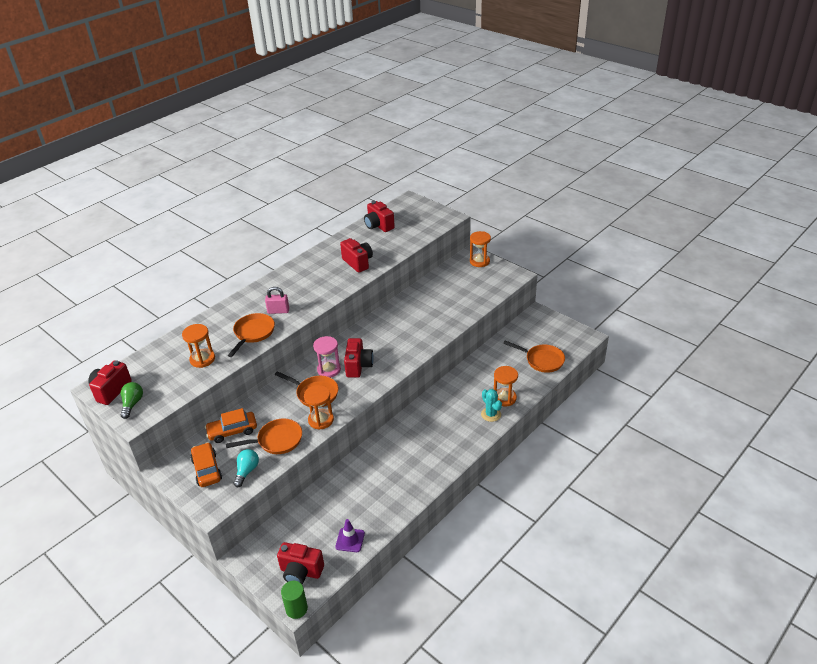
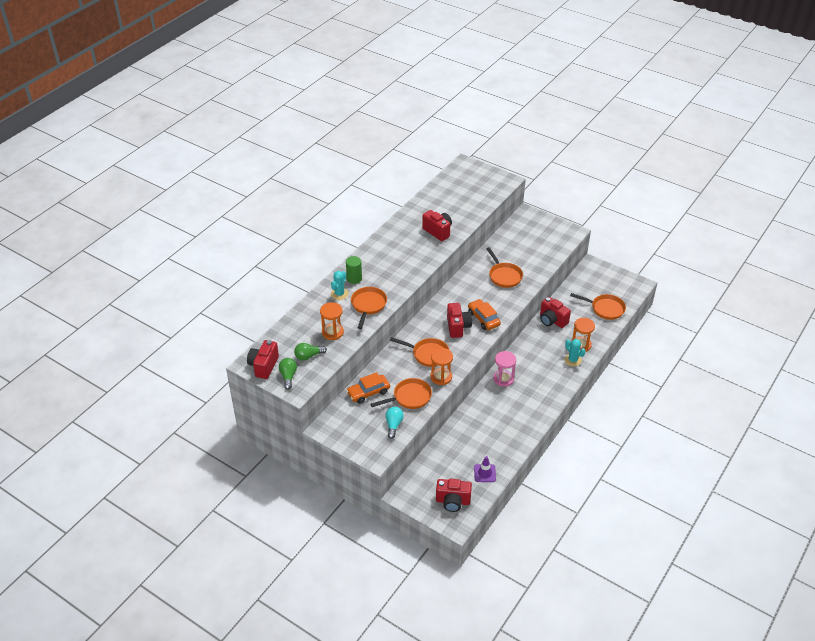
camera: 10 degrees left, 5 degrees up
(164, 383) = (308, 356): none -> green light bulb
(207, 469) = (359, 426): orange car -> orange car (483, 319)
(227, 319) = (339, 294): none -> turquoise cactus
(278, 311) = (382, 283): pink padlock -> none
(296, 609) = (458, 529): green cylinder -> green cylinder (354, 278)
(329, 369) = (433, 332): pink hourglass -> pink hourglass (503, 379)
(378, 226) = (444, 193): red camera -> red camera (552, 320)
(427, 315) = (504, 276): none -> orange pan
(479, 261) = (536, 220): orange hourglass -> none

